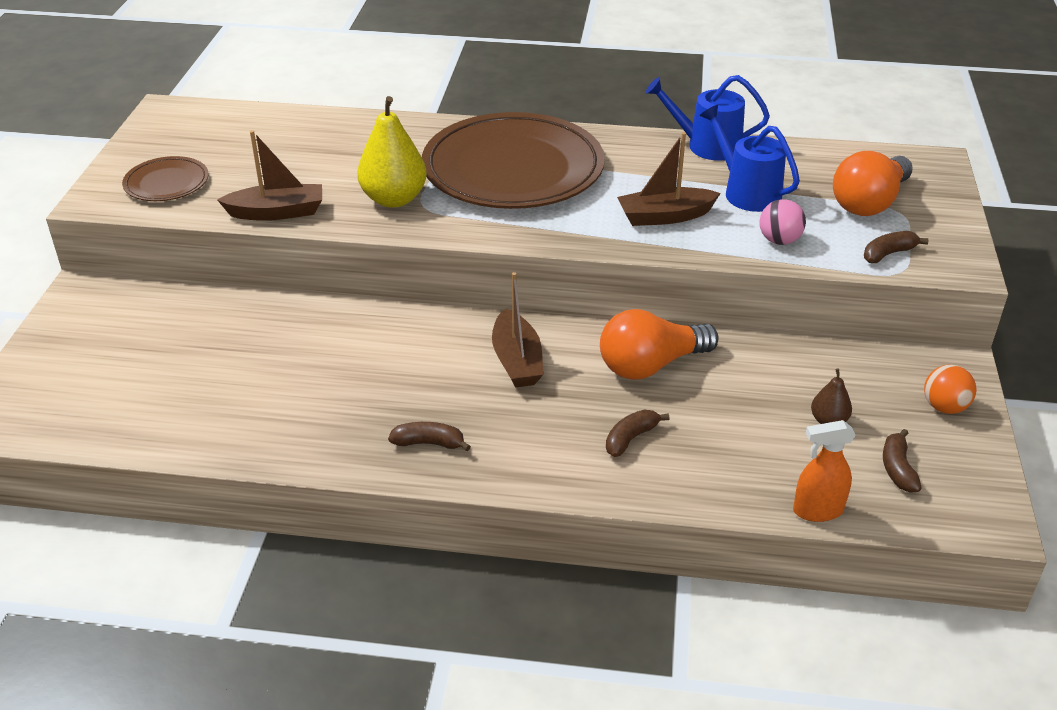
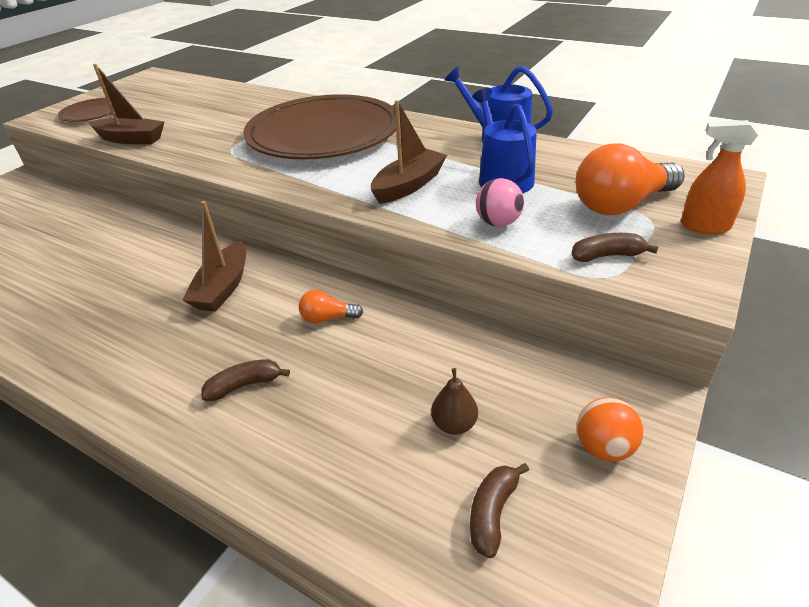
camera: 25 degrees right, 0 degrees up
(394, 199) = (216, 142): yellow pear -> none
(429, 443) = (84, 341): brown banana -> none
(651, 365) = (328, 318): orange light bulb -> orange light bulb, size x0.49
(665, 216) = (409, 185): brown boat -> brown boat turned 120 degrees clockwise
(817, 510) = (357, 537): orange spray bottle -> orange spray bottle (704, 226)

